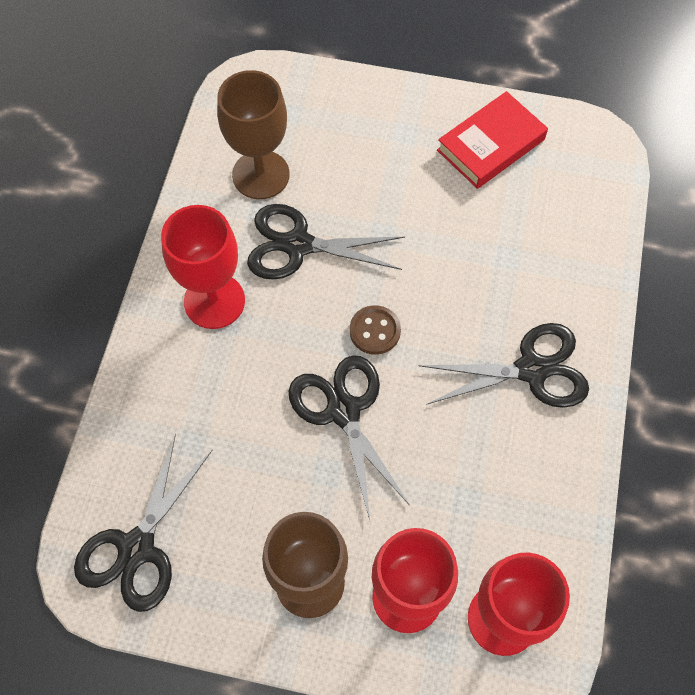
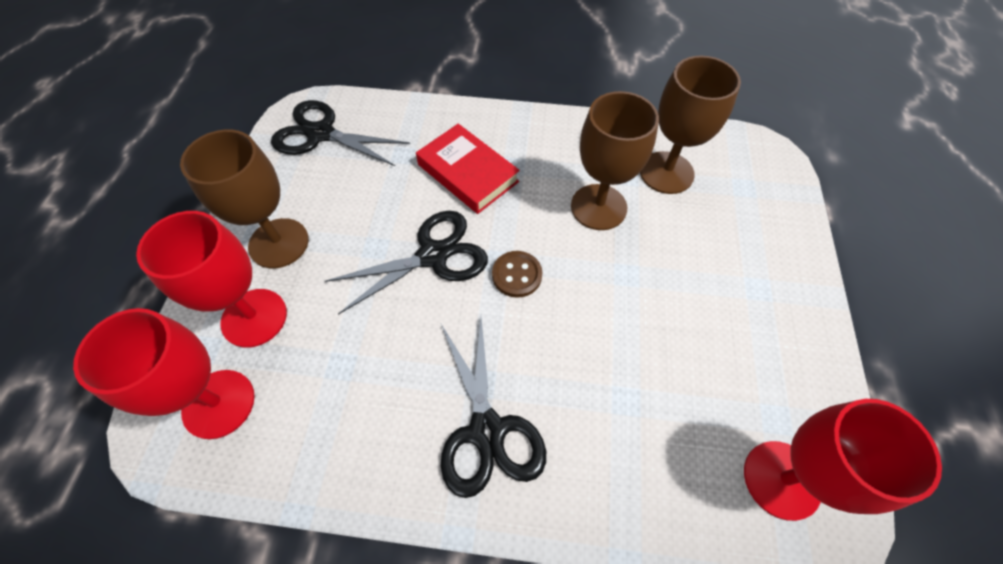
camera: 85 degrees right, 5 degrees down
(214, 301) = (531, 154): red goblet -> red goblet (781, 479)
(298, 245) = (598, 207): black scissors -> brown goblet
(491, 145) = (775, 378): red book -> red book (468, 173)

